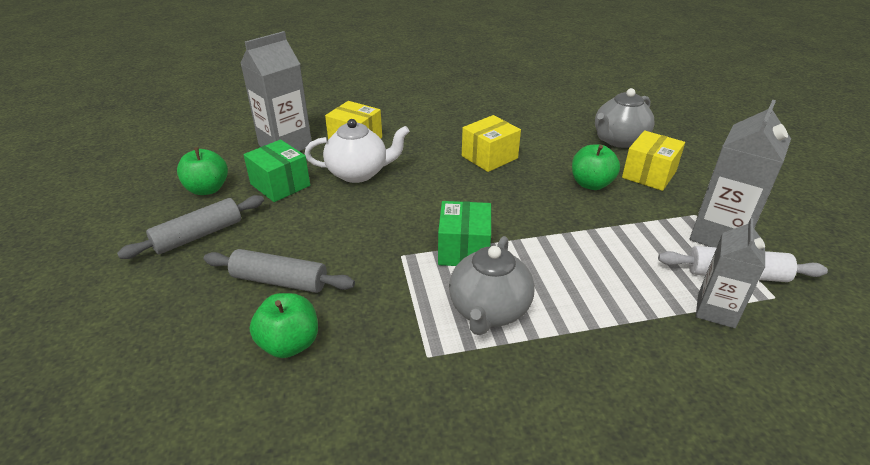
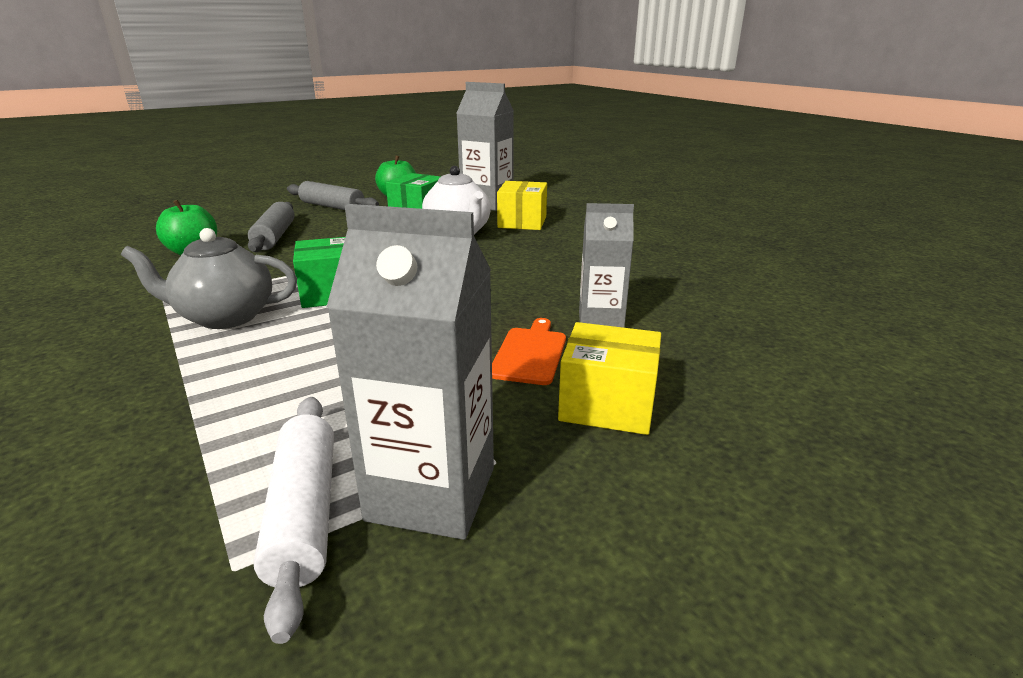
camera: 70 degrees right, 10 degrees down
(489, 157) = (547, 282): yellow box -> none
(591, 184) = (530, 353): green apple -> orange cutting board
(619, 140) = (707, 368): grey teapot -> none
(716, 310) = (201, 485): grey carton -> grey carton (600, 321)

